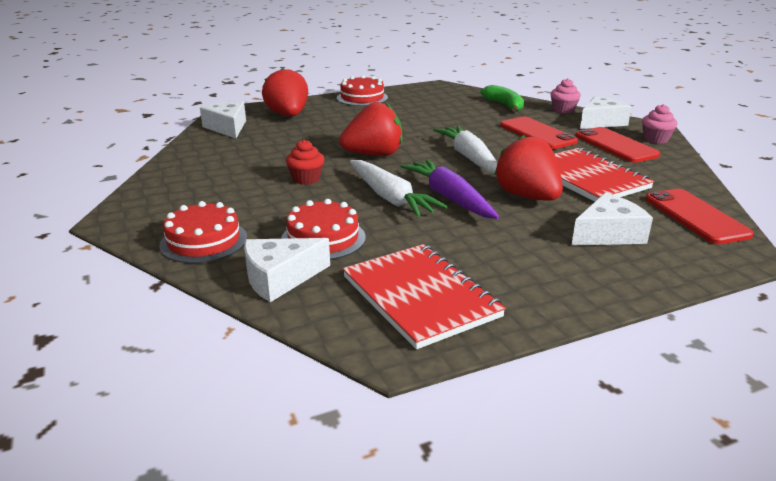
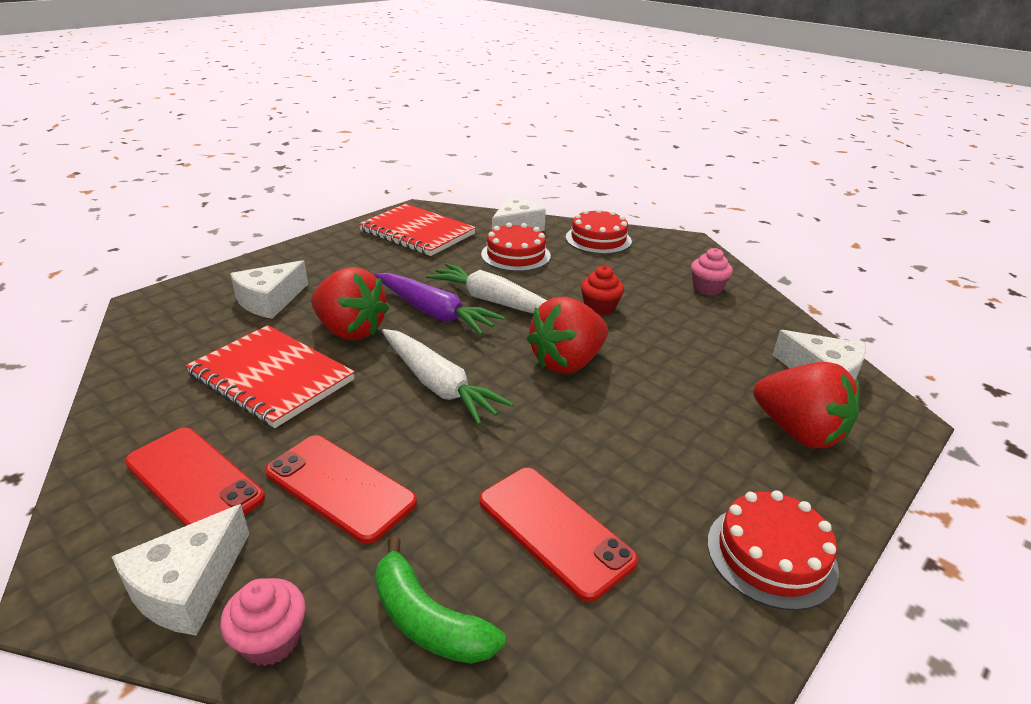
camera: 155 degrees right, 5 degrees up
(655, 139) = (95, 529): pink cupcake -> pink cupcake (707, 288)
(695, 216) = (161, 339): red phone -> red phone (555, 530)

